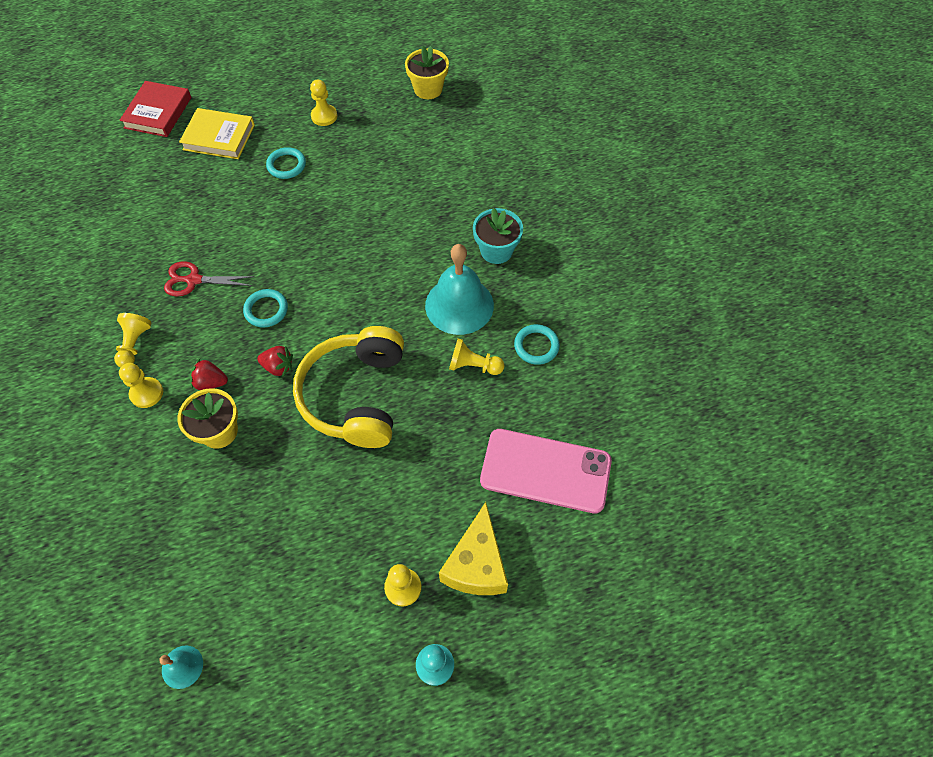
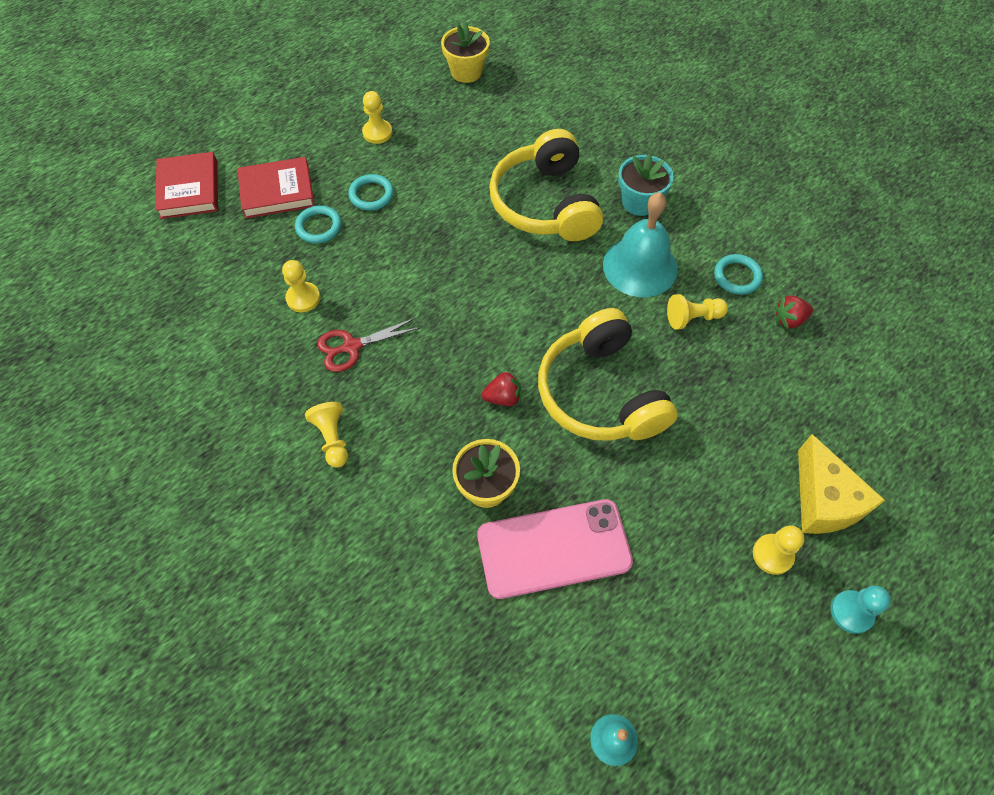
camera: 25 degrees left, 0 degrees up
(147, 393) = (381, 482): yellow pawn -> yellow pawn (303, 298)
(211, 382) = (443, 442): red strawberry -> red strawberry (789, 320)
(219, 137) = (277, 192): yellow book -> red book
(266, 310) = (451, 346): turquoise ring -> turquoise ring (319, 227)
(417, 223) = (545, 203): none -> yellow headphones
(545, 471) = (824, 387): pink phone -> pink phone (554, 548)

